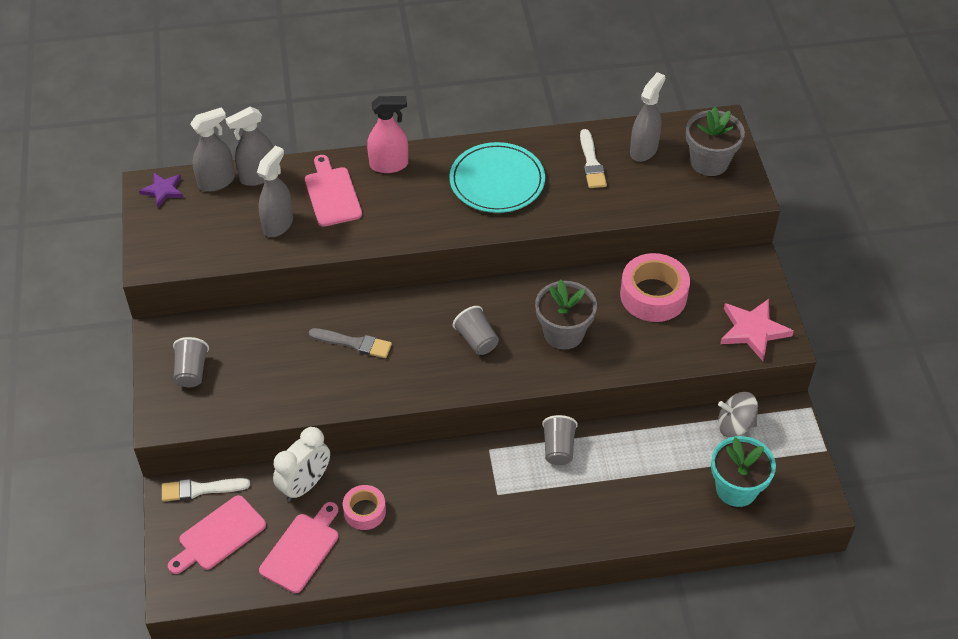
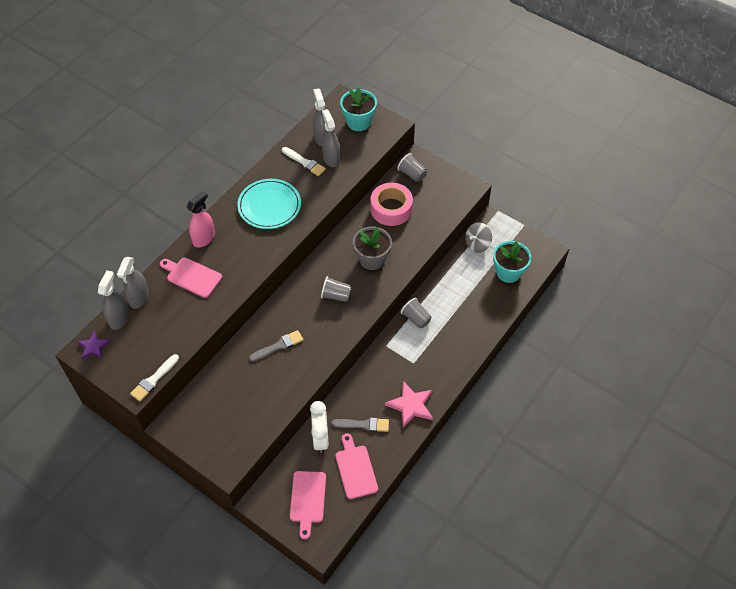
camera: 45 degrees left, 5 degrees up
(191, 371) = (211, 430): grey cup -> grey cup (412, 174)
(200, 489) = (271, 486): white brush -> white brush (154, 379)
(278, 224) = (182, 314): grey spray bottle -> grey spray bottle (331, 158)
(364, 511) = (363, 424): pink tape -> grey brush
(709, 162) = (358, 122): grey flower pot -> turquoise flower pot
(753, 330) = (451, 192): pink star -> pink star (411, 405)

